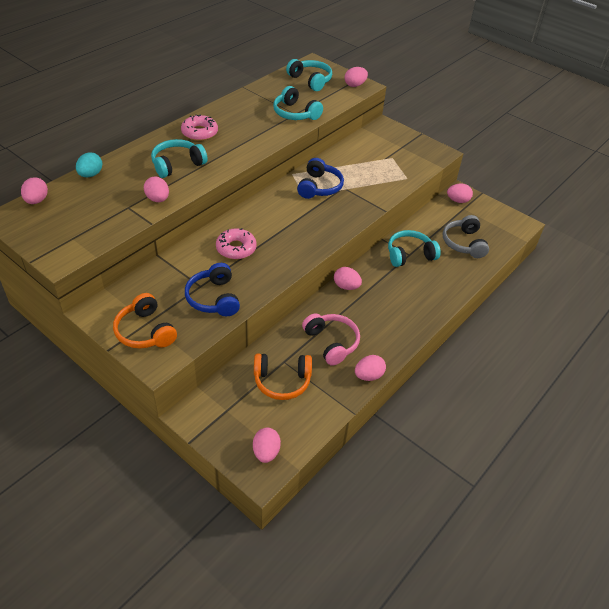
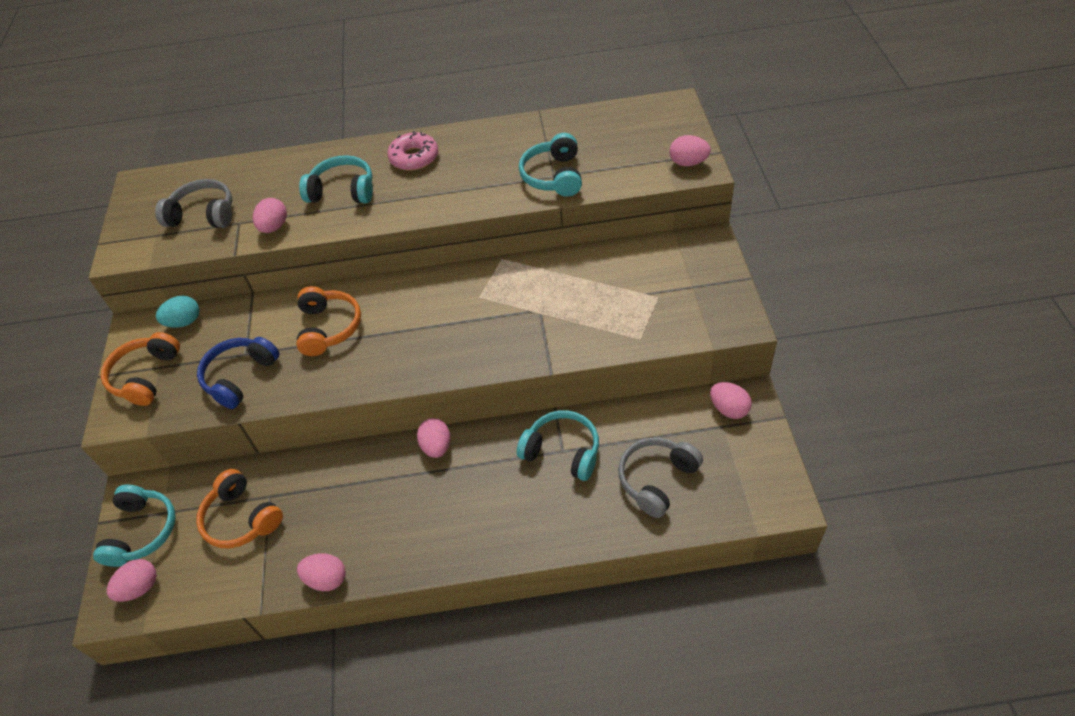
camera: 50 degrees right, 5 degrees up
(37, 201) = (179, 175): pink egg -> none
(90, 175) = (254, 166): turquoise egg -> turquoise egg (184, 322)
(93, 213) = (203, 215): none -> grey headphones
(236, 248) = (329, 327): pink donut -> orange headphones
(310, 80) = (635, 132): turquoise headphones -> turquoise headphones (142, 531)
(319, 187) = (511, 294): blue headphones -> none
(331, 342) = (338, 508): pink headphones -> none

